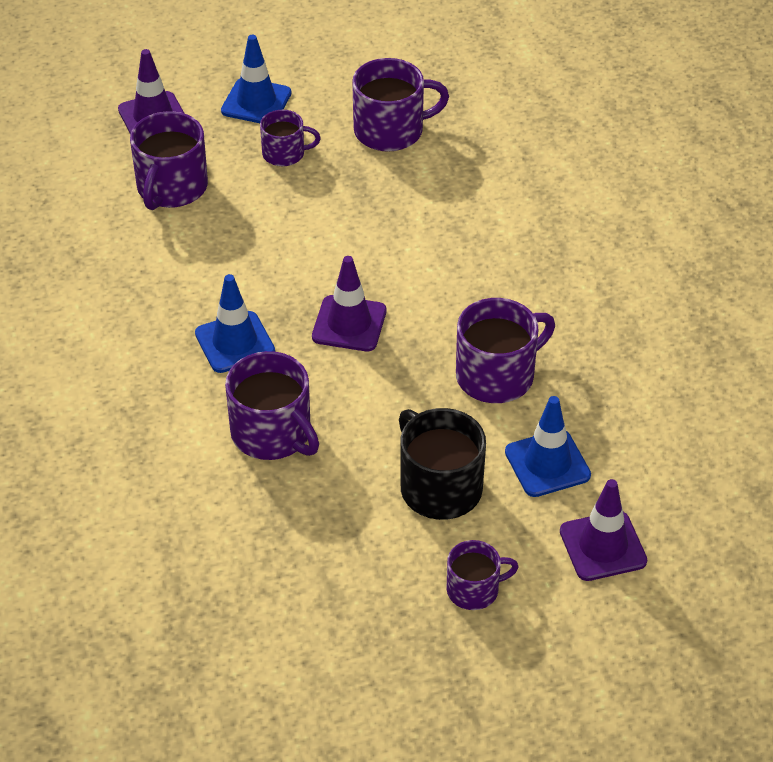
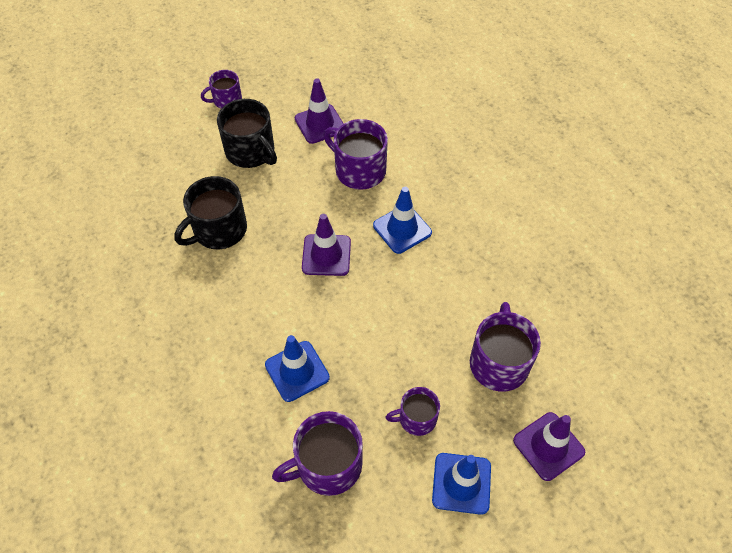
camera: 170 degrees right, 10 degrees up
(497, 375) = (219, 230): purple mug -> black mug
(547, 464) = (185, 174): blue traffic cone -> blue traffic cone (297, 371)
(603, 546) = (153, 131): purple traffic cone -> purple traffic cone (320, 124)

